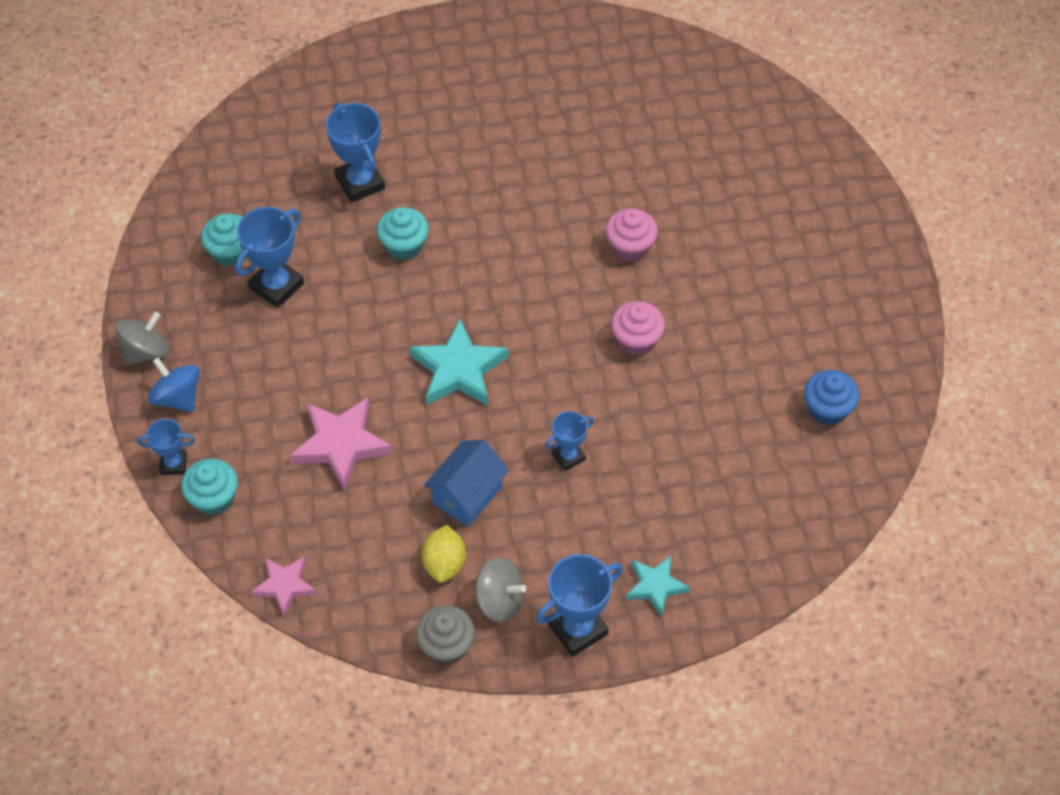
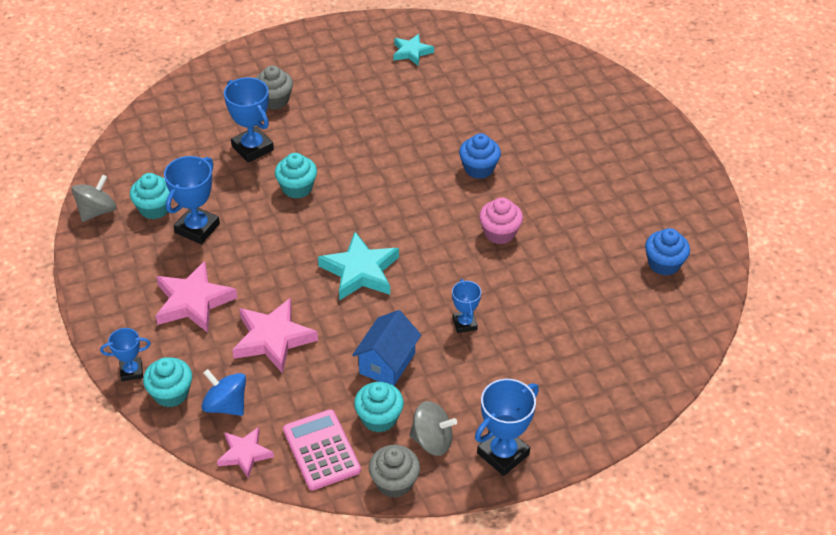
camera: 10 degrees left, 10 degrees down
(146, 351) = (94, 289): grey spinning top -> grey spinning top (97, 211)
(177, 397) = (127, 320): blue spinning top -> blue spinning top (226, 405)
(257, 383) = (193, 302): none -> pink star
(371, 594) = (321, 450): none -> pink calculator
(398, 117) = (274, 100): none -> grey cupcake
(444, 563) = (379, 418): yellow lemon -> turquoise cupcake
(568, 456) = (464, 324): blue trophy -> blue trophy turned 60 degrees counterclockwise
(630, 247) = (479, 168): pink cupcake -> blue cupcake
(655, 586) = (560, 412): turquoise star -> turquoise star (411, 52)

